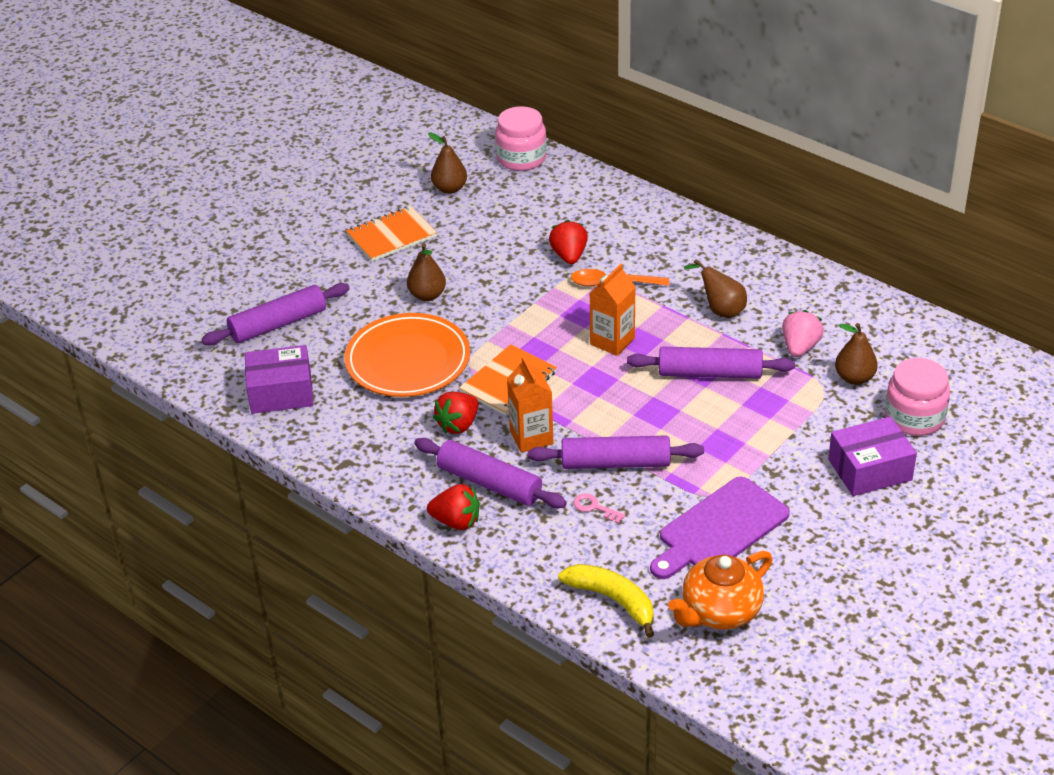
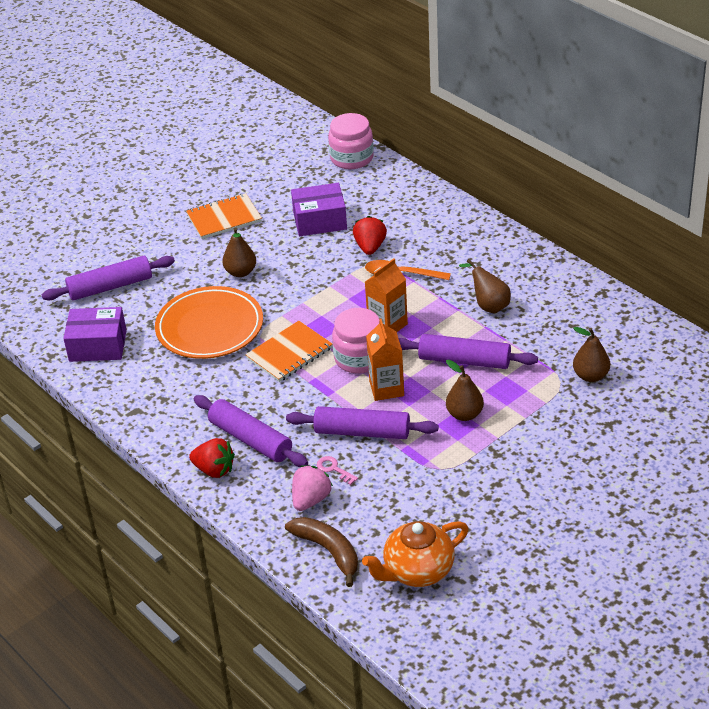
camera: 10 degrees right, 0 degrees up
(449, 189) = (283, 180): brown pear -> brown pear (464, 414)
(458, 425) = (237, 387): red strawberry -> none
(531, 437) = (296, 403): orange carton -> orange carton (386, 388)
(613, 600) = (328, 551): yellow banana -> brown banana
(719, 529) = (436, 498): purple cutting board -> none
(800, 347) = (549, 344): pink strawberry -> pink strawberry (311, 499)
(869, 469) = (582, 458): purple box -> purple box (320, 220)
(914, 417) = (634, 416): pink jar -> pink jar (359, 358)

